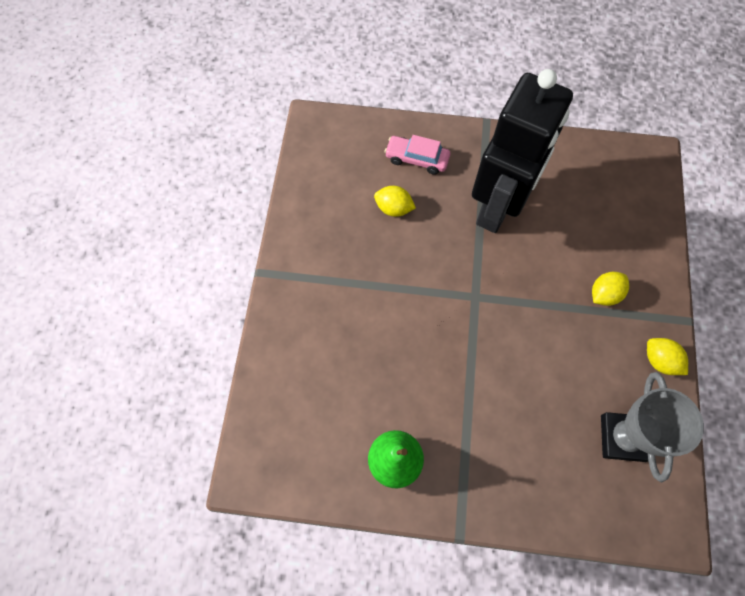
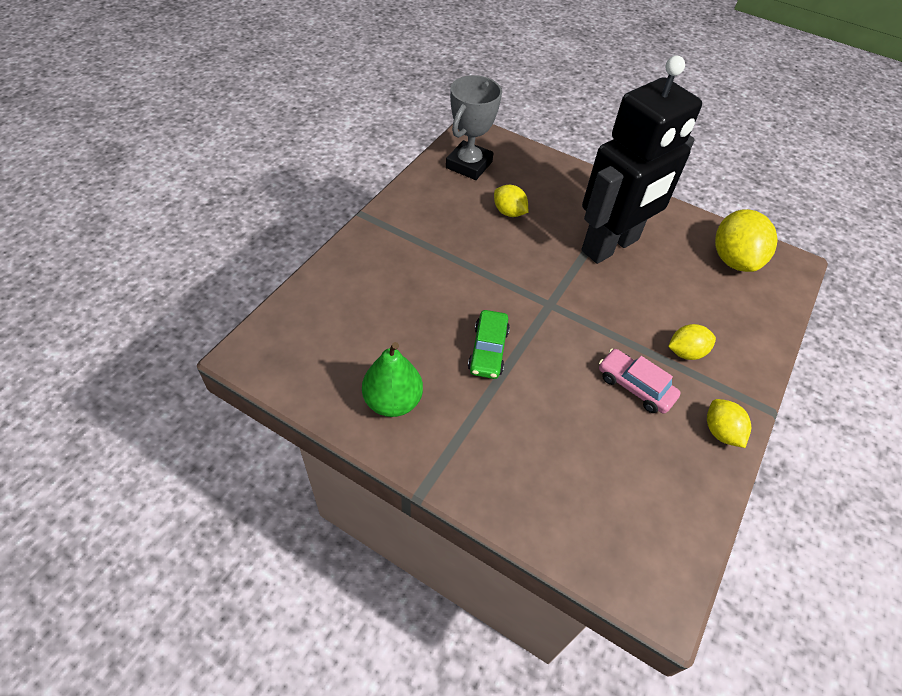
camera: 20 degrees right, 15 degrees down
(417, 159) = (551, 186): pink car -> pink car (635, 386)
(447, 371) = (488, 350): none -> green car
(605, 174) = (733, 259): none -> yellow lemon
(622, 438) = (645, 483): grey trophy -> grey trophy (469, 165)

